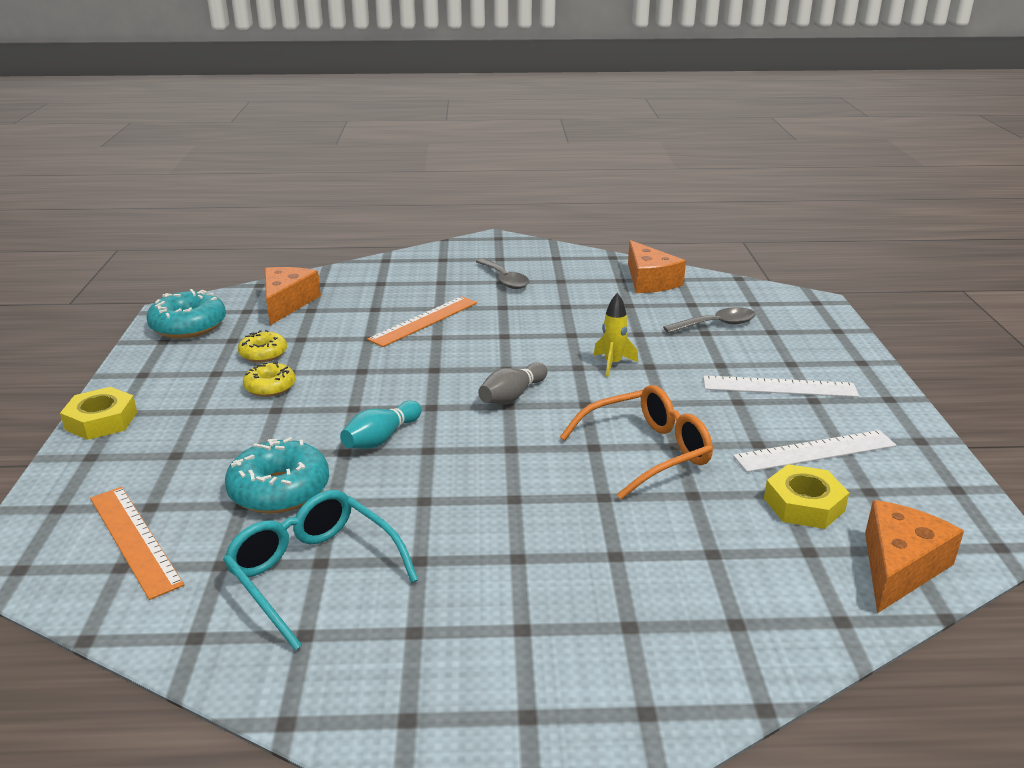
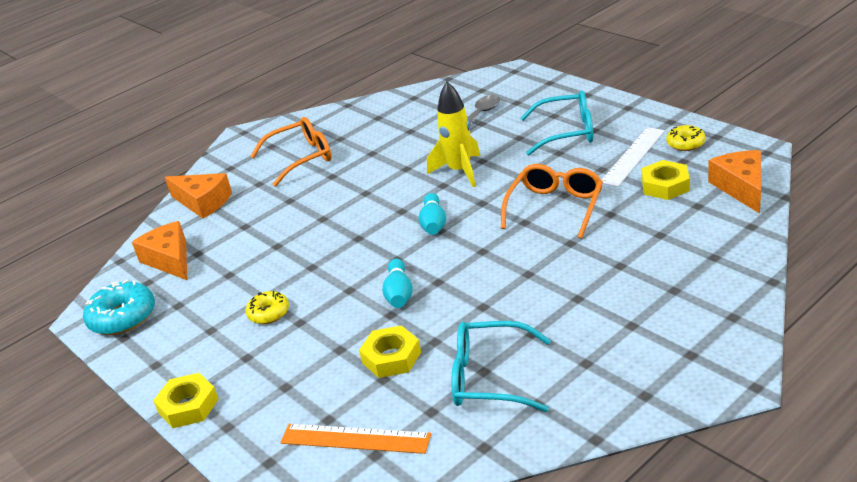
camera: 35 degrees left, 5 degrees up
(263, 354) = (221, 299): yellow donut -> yellow donut (685, 144)
(279, 490) = (391, 357): turquoise donut -> yellow nut
(424, 321) = (295, 214): orange ruler -> none
(504, 280) = (301, 158): grey spoon -> orange glasses
(512, 396) = (433, 224): grey bowling pin -> turquoise bowling pin
(613, 364) = (460, 171): yellow rocket -> yellow rocket, size x1.68
(649, 281) = (397, 108): orange cheese -> orange cheese (203, 202)
(779, 386) = (567, 132): white ruler -> turquoise glasses

